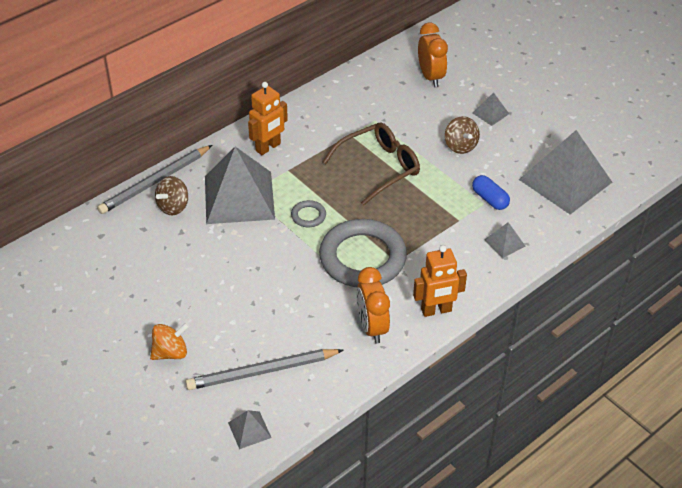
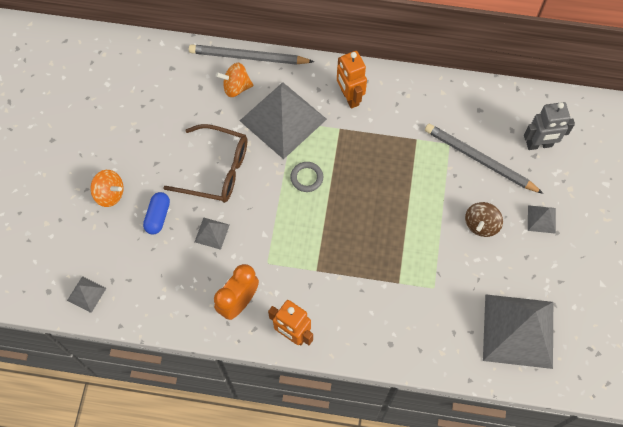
camera: 50 degrees right, 20 degrees up
(173, 206) = (236, 87): brown spinning top -> orange spinning top
(262, 372) = (140, 263): grey pencil -> grey pencil (479, 160)
(268, 147) = (349, 97): orange robot -> orange robot turned 60 degrees clockwise
(362, 258) = (298, 245): grey ring -> none
(379, 167) = (401, 186): brown glasses -> brown glasses (217, 170)
(430, 77) = (539, 145): orange clock -> grey robot
(489, 199) = (442, 289): blue capsule -> blue capsule (158, 216)
(504, 243) = (405, 333): grey pyramid -> grey pyramid (212, 233)

